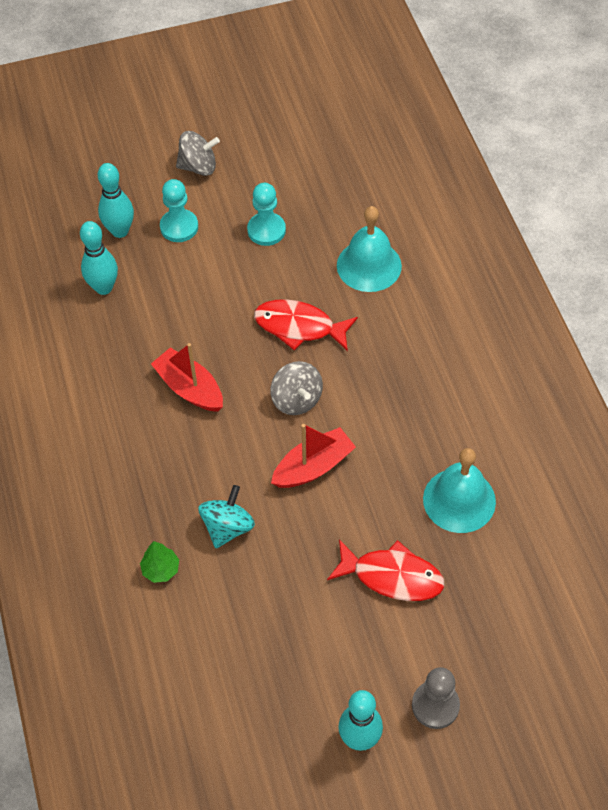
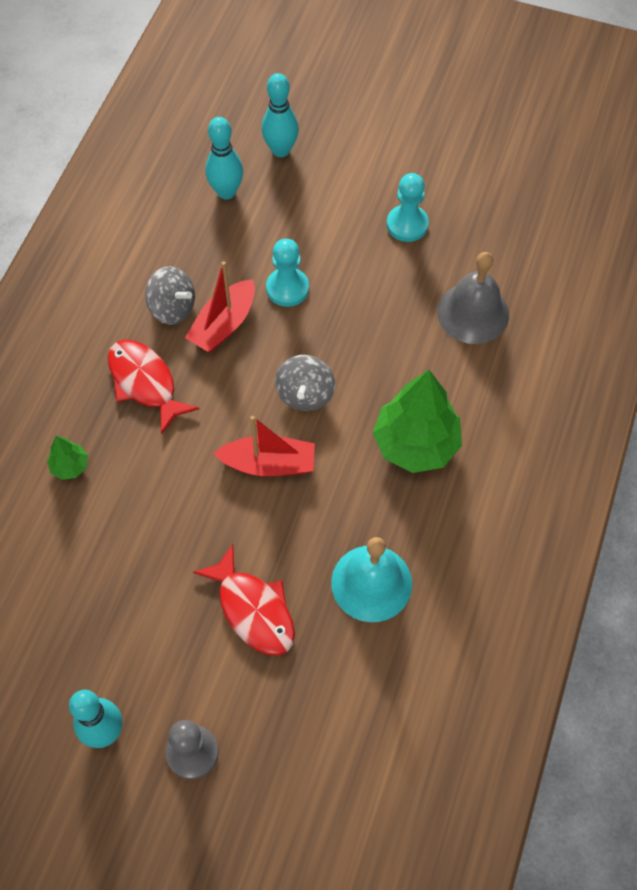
camera: 35 degrees right, 5 degrees up
(179, 227) = (333, 176): turquoise pawn -> turquoise pawn (287, 288)
(189, 388) = (223, 325): red boat -> red boat turned 135 degrees counterclockwise
(198, 166) = (395, 131): grey spinning top -> grey spinning top (172, 308)
(227, 527) = (153, 468): turquoise spinning top -> none
(299, 327) = (362, 330): red fish -> red fish (145, 383)
(369, 265) = (473, 313): turquoise bell -> grey bell
(407, 383) = (416, 444): none -> green tree

